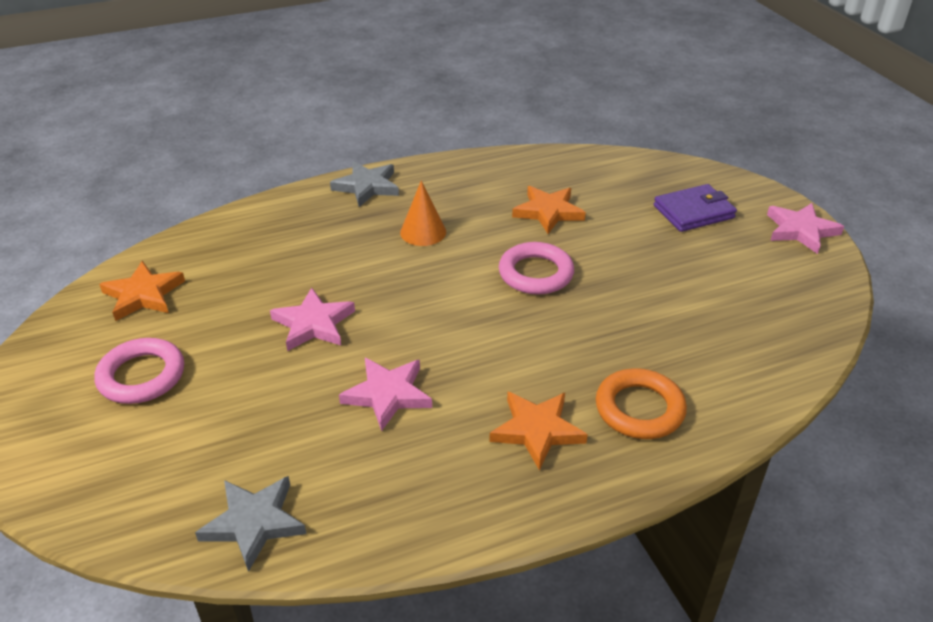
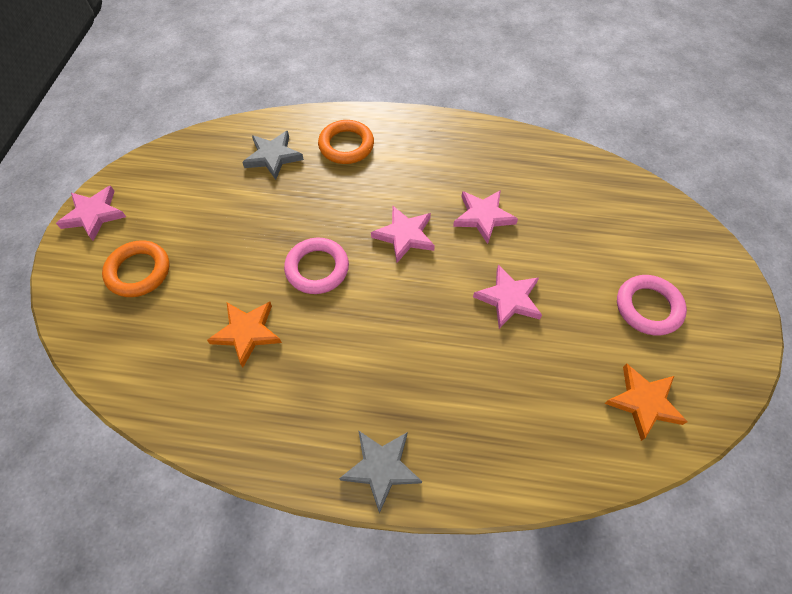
camera: 150 degrees left, 20 degrees up
(254, 523) = (589, 175): grey star -> grey star (273, 156)
(423, 232) = (369, 363): orange cone -> none
(470, 336) = (404, 235): none -> pink star
(537, 430) = (411, 158): orange star -> none
(693, 212) = (139, 271): purple wallet -> orange ring

